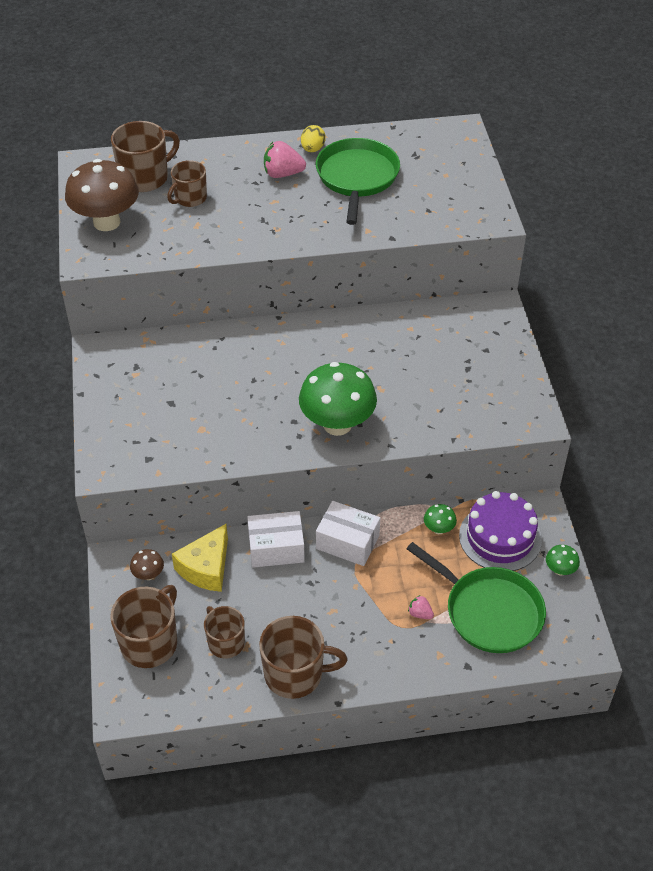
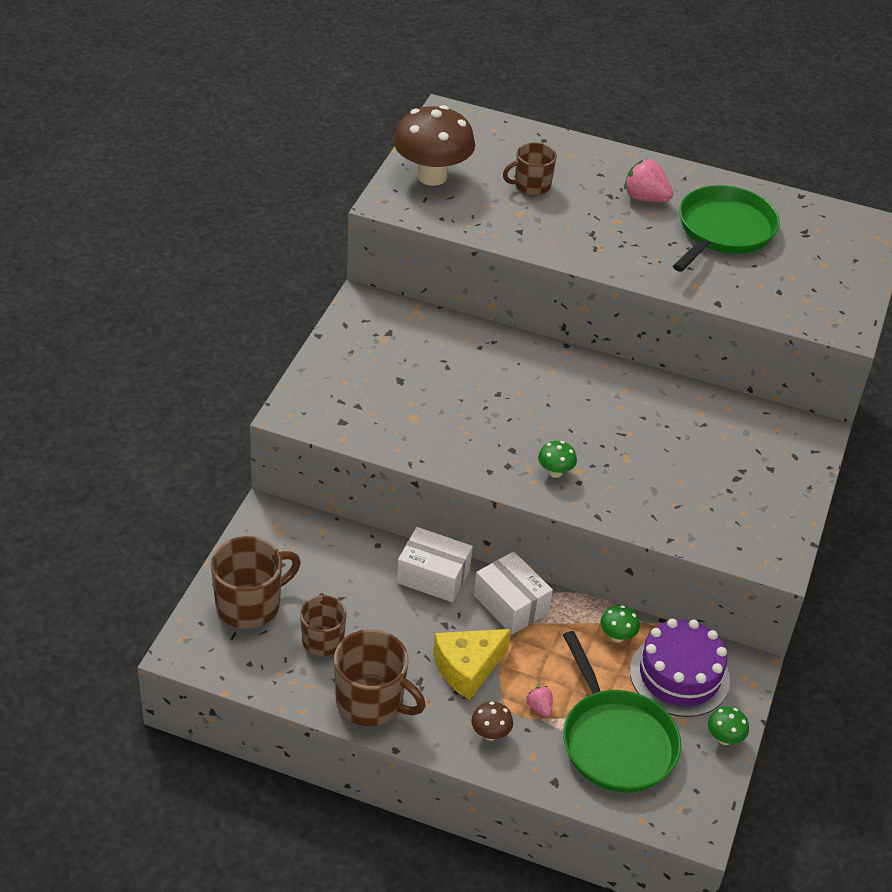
camera: 25 degrees right, 5 degrees down
(145, 177) = (499, 149): brown mug -> none
(148, 575) = (290, 542): brown mushroom -> brown mushroom (490, 734)
(206, 568) = (350, 562): yellow cheese -> yellow cheese (467, 668)
(312, 149) = (695, 186): yellow egg -> none
(337, 424) = (555, 472): green mushroom -> green mushroom, size x0.43

